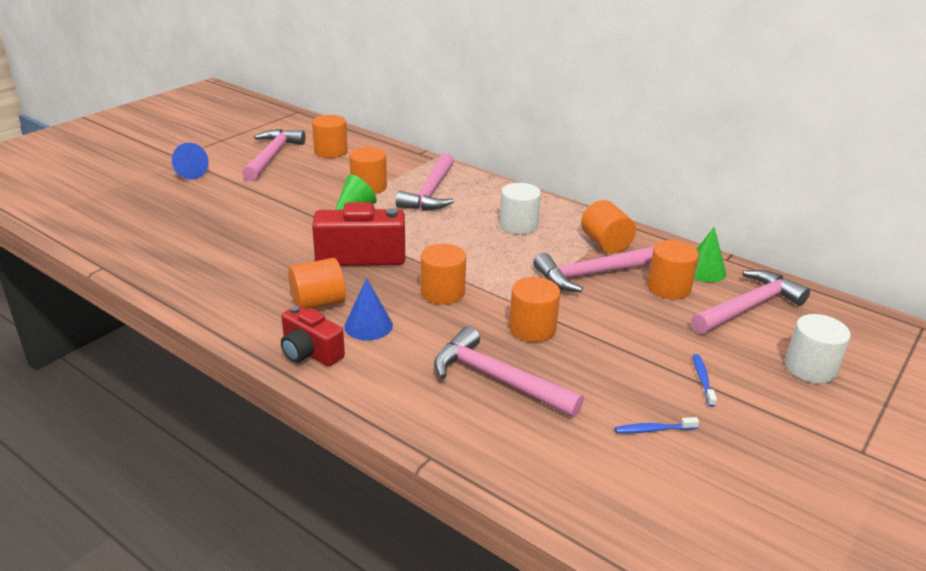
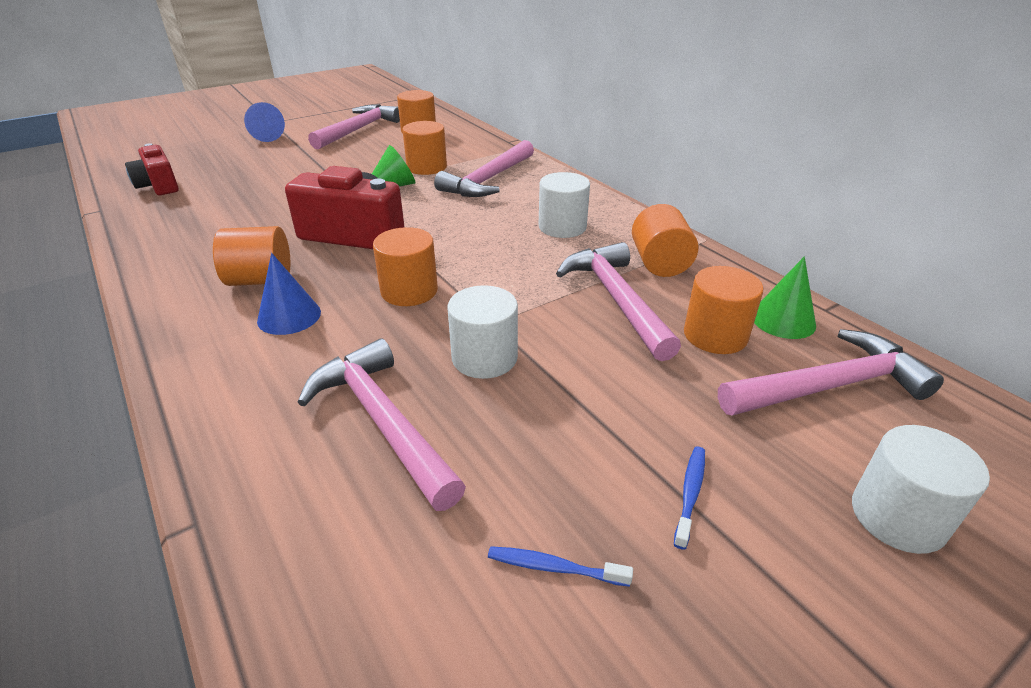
camera: 20 degrees right, 5 degrees up
(310, 352) = (195, 336): red camera -> red camera (158, 186)
(532, 328) = (484, 358): orange cylinder -> white cylinder
(592, 274) = (616, 299): pink hammer -> pink hammer turned 75 degrees clockwise

